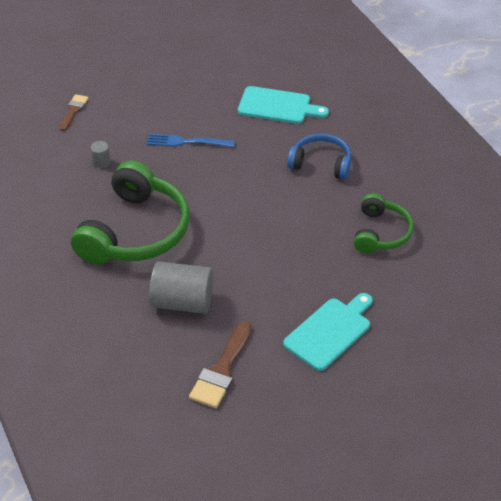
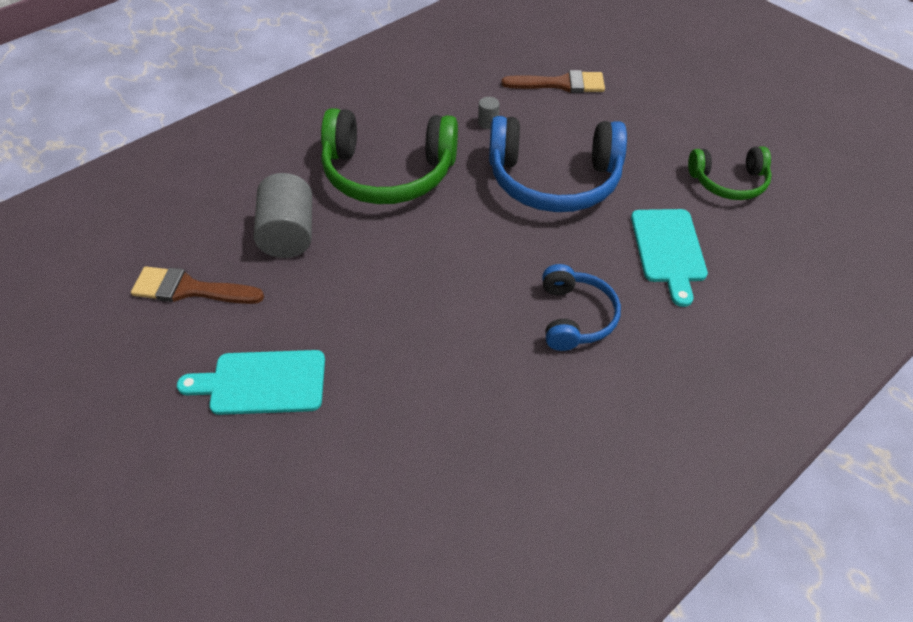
camera: 75 degrees right, 5 degrees up
(73, 111) = (561, 84): brown brush -> brown brush, size x1.65
(186, 142) = (554, 180): blue fork -> blue headphones
(330, 332) = (262, 383): turquoise cutting board -> turquoise cutting board turned 150 degrees clockwise
(380, 233) = (460, 411): green headphones -> green headphones (728, 182)

